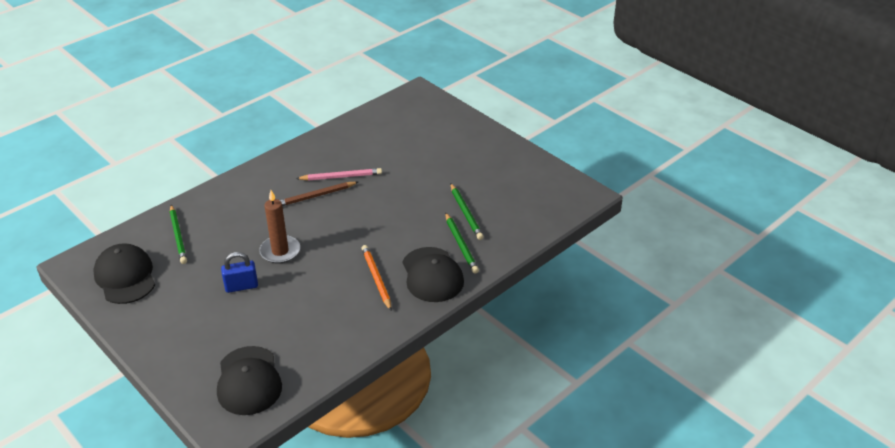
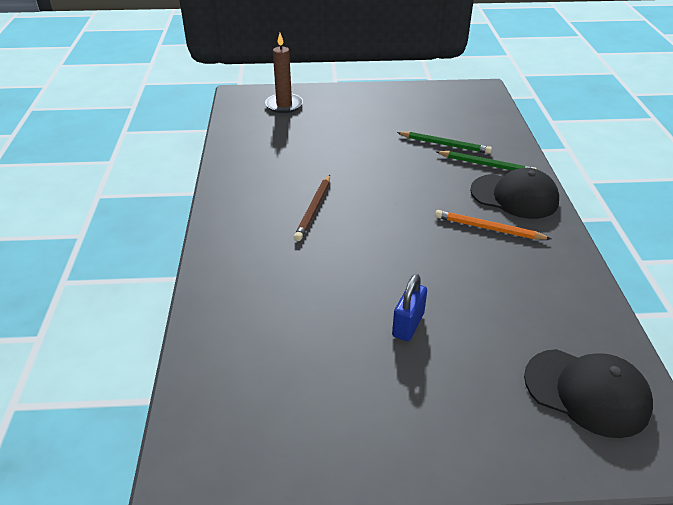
camera: 50 degrees left, 0 degrees up
(125, 277) = (277, 425): black cap -> none
(178, 236) = (253, 338): green pencil -> none
(280, 251) = (377, 270): brown candle -> brown candle (284, 105)
(341, 177) = (304, 182): pink pencil -> none

